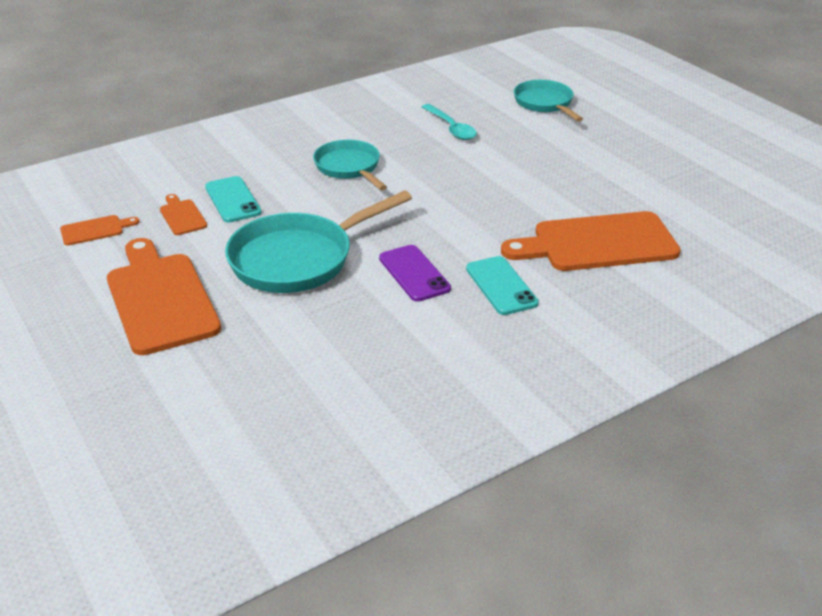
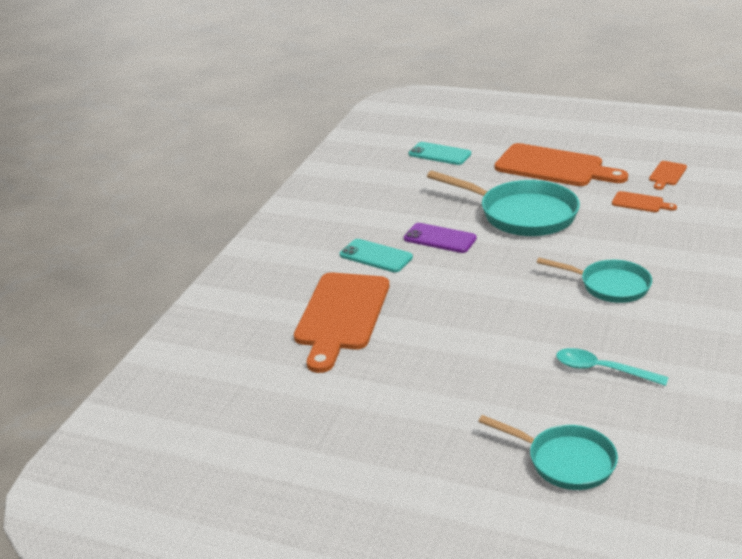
camera: 145 degrees right, 5 degrees down
(233, 200) = (634, 225): turquoise phone -> turquoise phone (439, 154)
(298, 259) = (522, 214): turquoise pan -> turquoise pan turned 105 degrees clockwise
(598, 243) = (341, 315): orange cutting board -> orange cutting board turned 150 degrees clockwise

